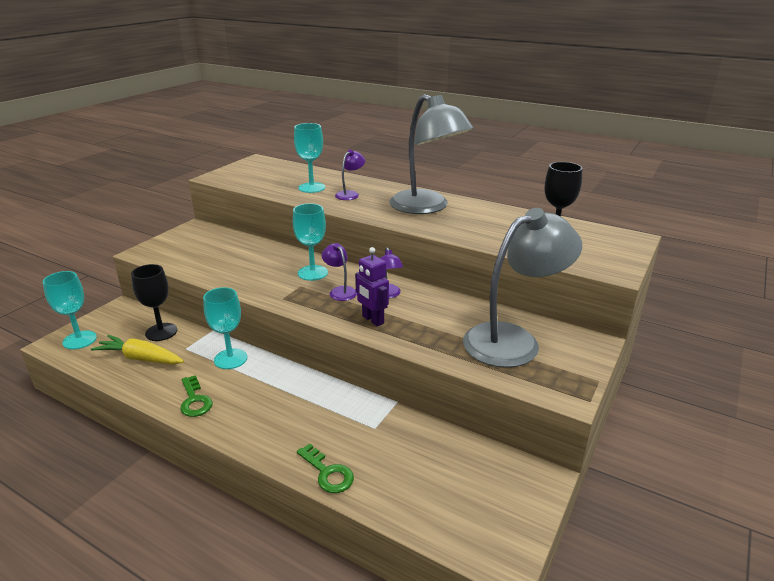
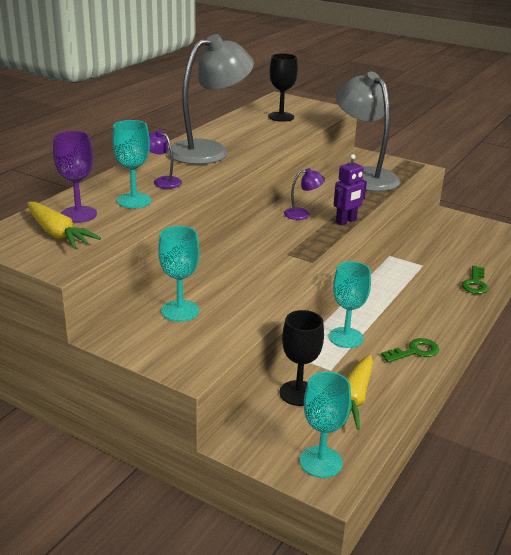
camera: 90 degrees left, 0 degrees up
(259, 172) = (58, 234): none -> yellow carrot
(289, 175) = (78, 214): none -> purple goblet
(312, 273) = (259, 248): turquoise goblet -> turquoise goblet (180, 311)
(328, 473) = (475, 283): green key -> green key turned 150 degrees clockwise
(340, 291) = (297, 234): purple lamp -> none

